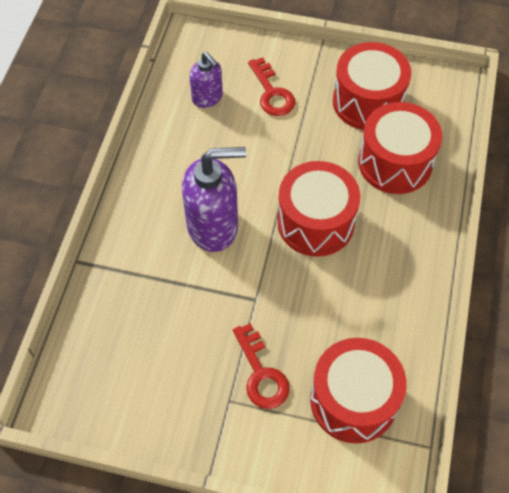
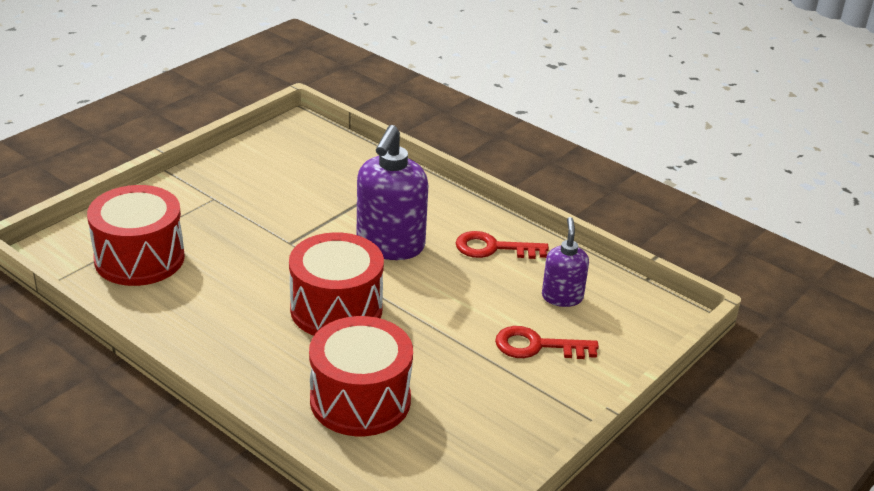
camera: 115 degrees right, 25 degrees down
(207, 98) = (562, 297): purple soap dispenser -> purple soap dispenser turned 105 degrees clockwise
(261, 373) = (218, 221): red key -> red key (493, 248)
(367, 102) = (468, 419): red drum -> none

